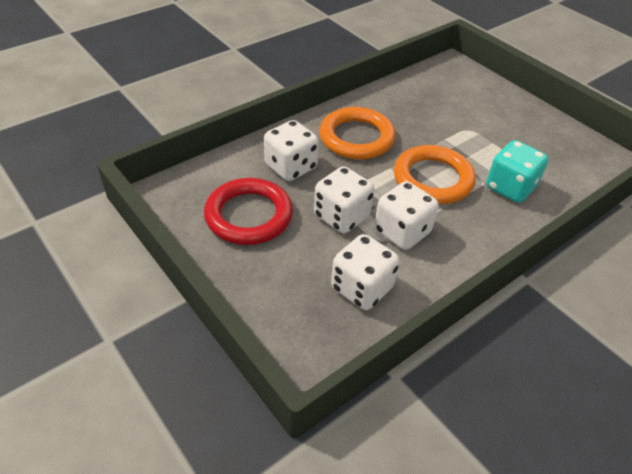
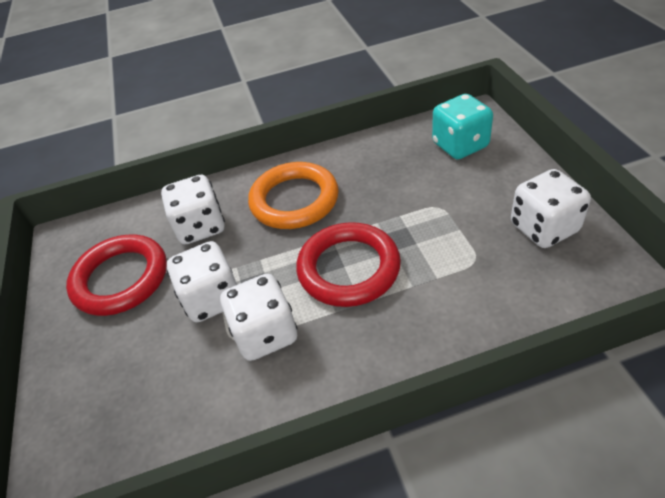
camera: 30 degrees right, 0 degrees up
(362, 288) = (171, 399): white dice -> white dice (544, 228)
(433, 179) = (348, 268): orange ring -> red ring
(510, 188) = (442, 298): turquoise dice -> turquoise dice (460, 145)

